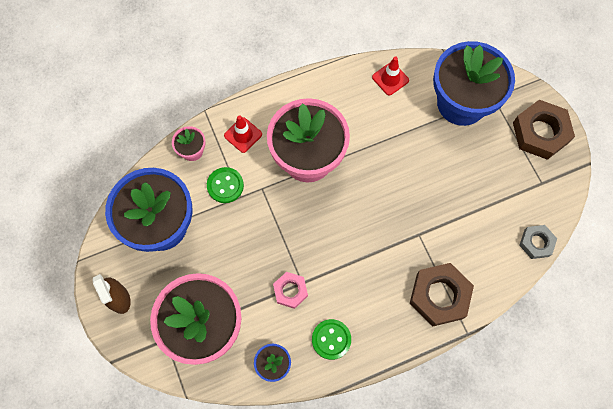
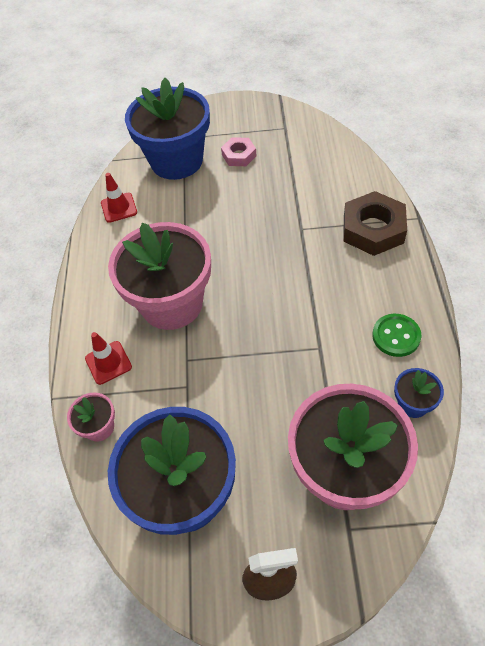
camera: 65 degrees left, 15 degrees down
(225, 185) = (165, 399): green button -> none
(290, 291) = (326, 362): pink nut -> pink nut (239, 155)
(536, 243) = (342, 146): grey nut -> none
(540, 133) = (235, 116): brown nut -> none

